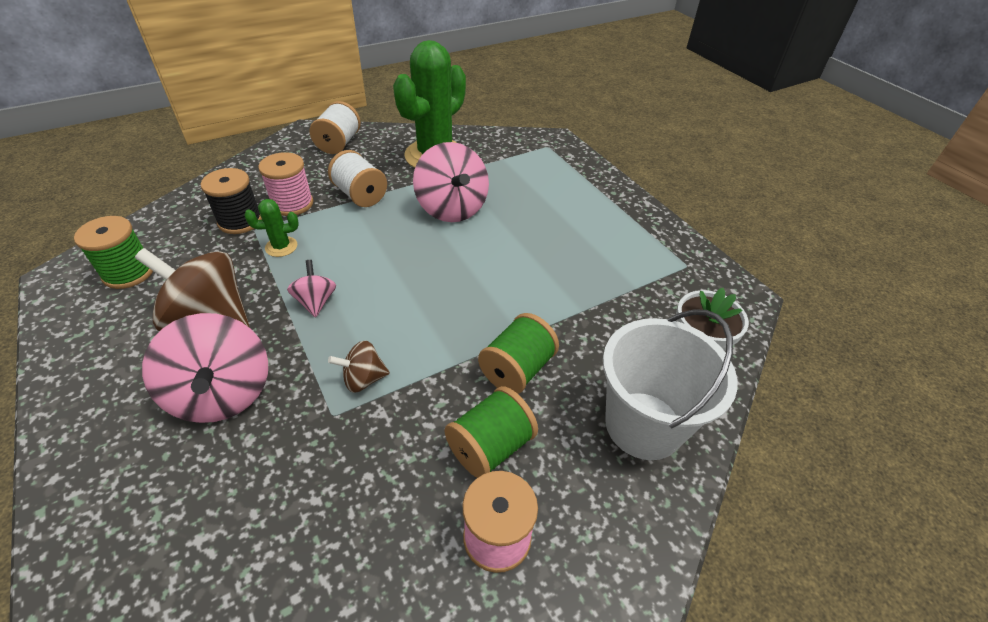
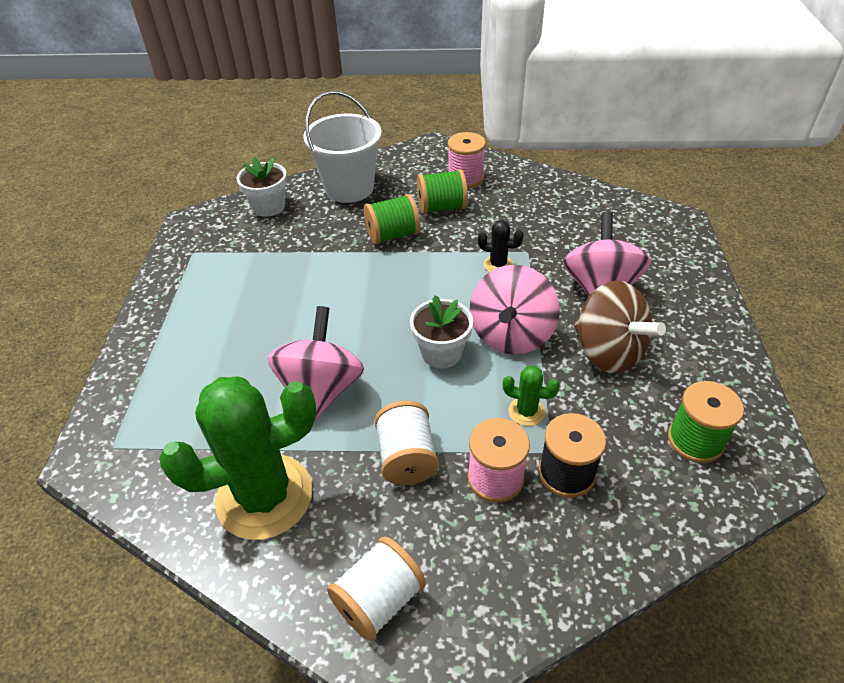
camera: 145 degrees left, 0 degrees up
(316, 302) = (511, 335): pink spinning top -> pink spinning top, size x1.97
(363, 379) = (498, 265): brown spinning top -> black cactus
(375, 263) = (441, 353): none -> white flower pot

